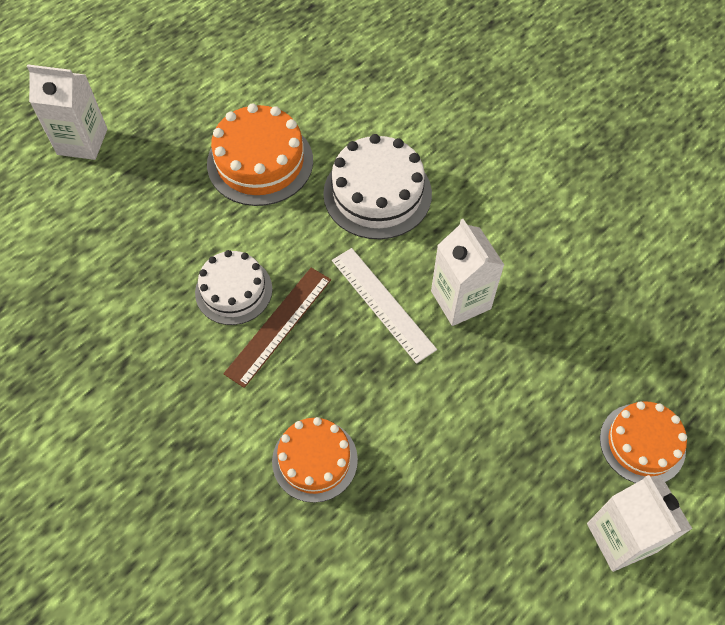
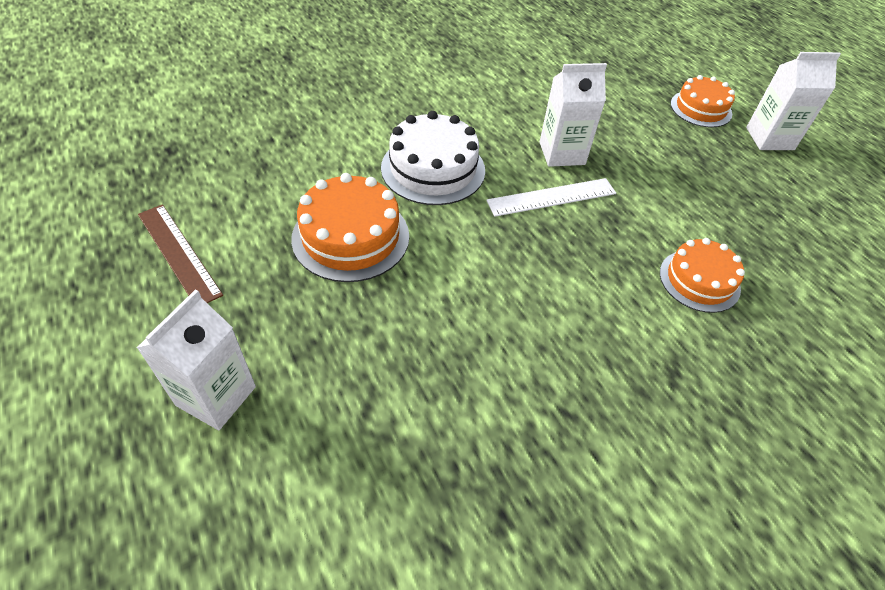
camera: 75 degrees left, 10 degrees down
(233, 290) = (502, 295): white cake -> none
(279, 325) = (554, 270): brown ruler -> brown ruler (178, 253)

